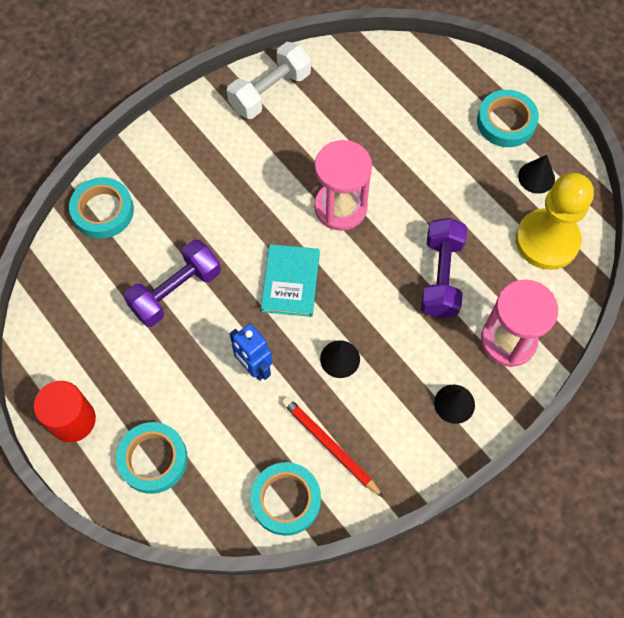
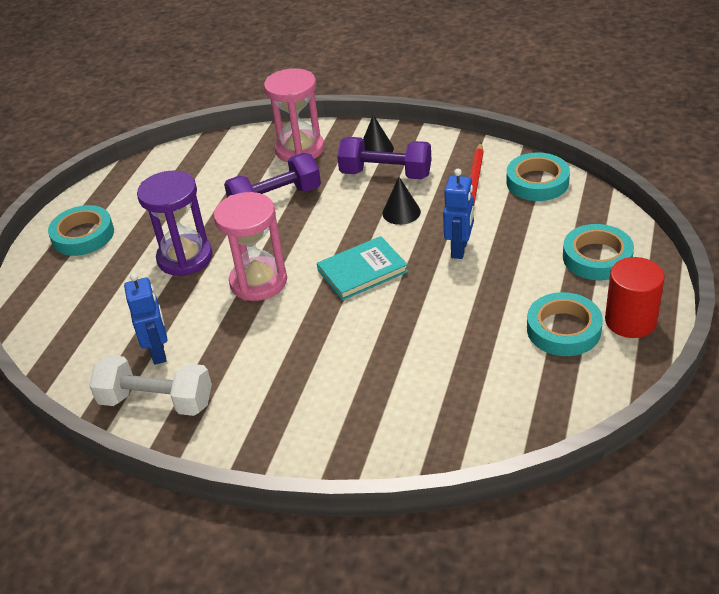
camera: 120 degrees left, 25 degrees down
(103, 211) = (418, 440): turquoise tape -> turquoise tape (563, 329)
(176, 291) = (446, 332): purple dumbbell -> purple dumbbell (385, 174)
(317, 112) = (159, 352): none -> blue robot
(414, 175) = (185, 258): none -> purple hourglass
(536, 177) = (133, 197): black cone -> none
(547, 240) = (193, 168): yellow pawn -> none

